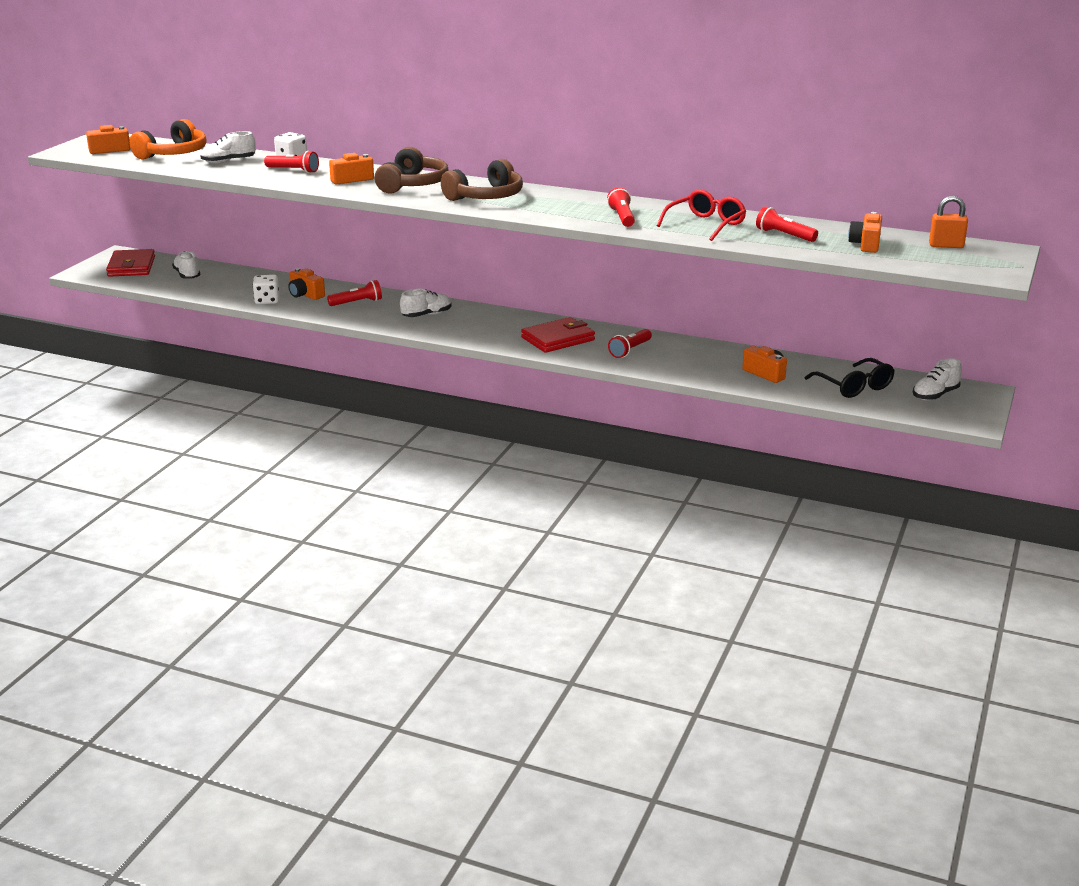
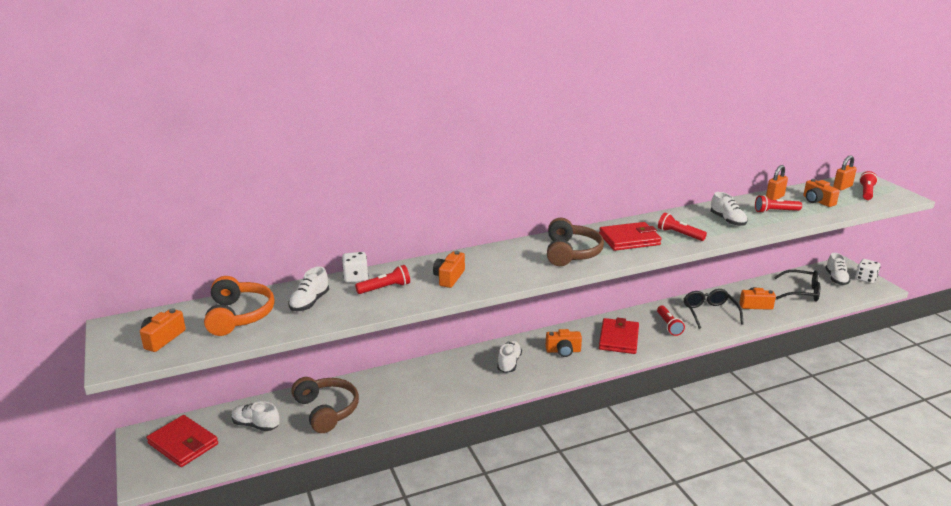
camera: 45 degrees left, 0 degrees up
(267, 301) = (375, 414): white dice -> white dice (865, 279)
(305, 295) = (391, 391): orange camera -> orange camera (563, 351)
(357, 302) = (443, 378): red flashlight -> red flashlight (866, 192)
(413, 184) = (500, 263): brown headphones -> brown headphones (326, 410)
(564, 206) = (629, 239): none -> red wallet
(698, 359) = (709, 313): none -> black glasses
(705, 225) = (727, 220): red glasses -> white shoe
(824, 228) = (774, 197): none -> orange padlock

